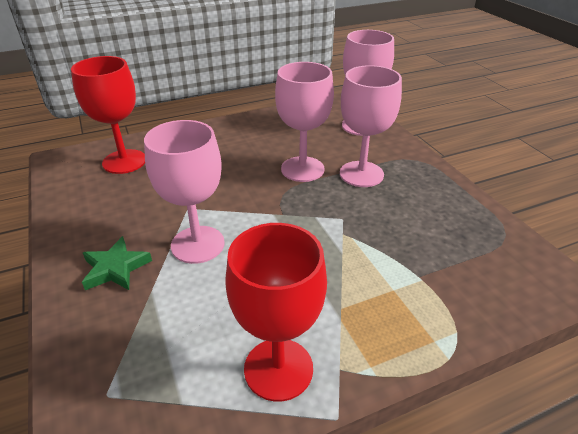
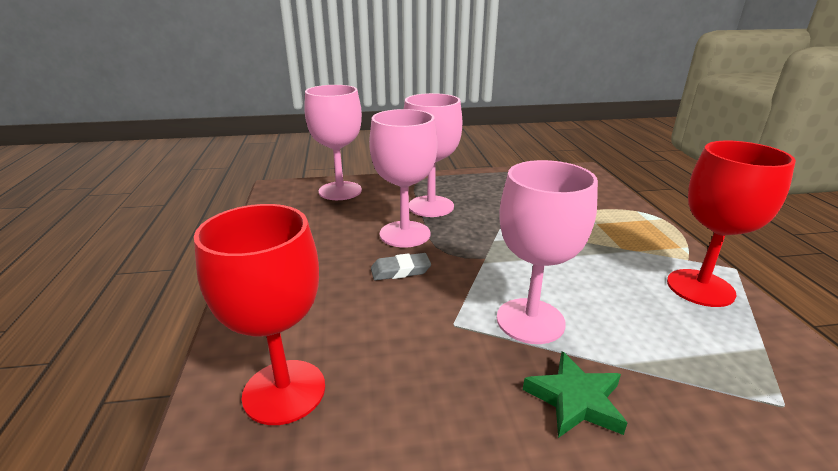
camera: 75 degrees left, 10 degrees down
(247, 176) = (400, 270): none -> grey eraser

